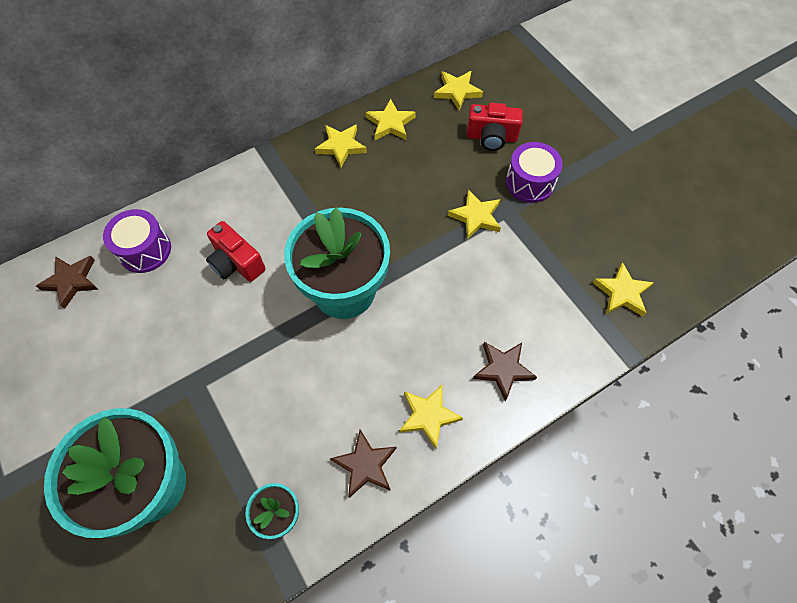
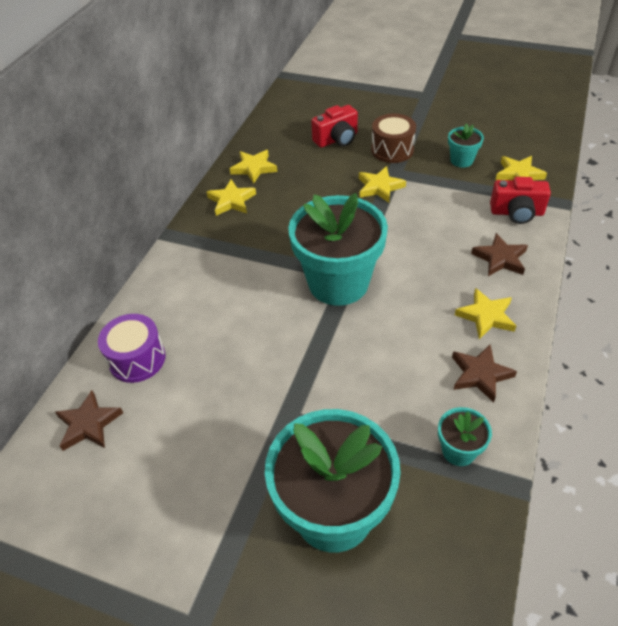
camera: 35 degrees left, 15 degrees down
(236, 263) = (231, 318): red camera -> red camera (516, 213)
(457, 92) = (282, 127): yellow star -> none
(529, 182) = (392, 150): purple drum -> brown drum
(583, 238) = (461, 160): none -> turquoise flower pot

